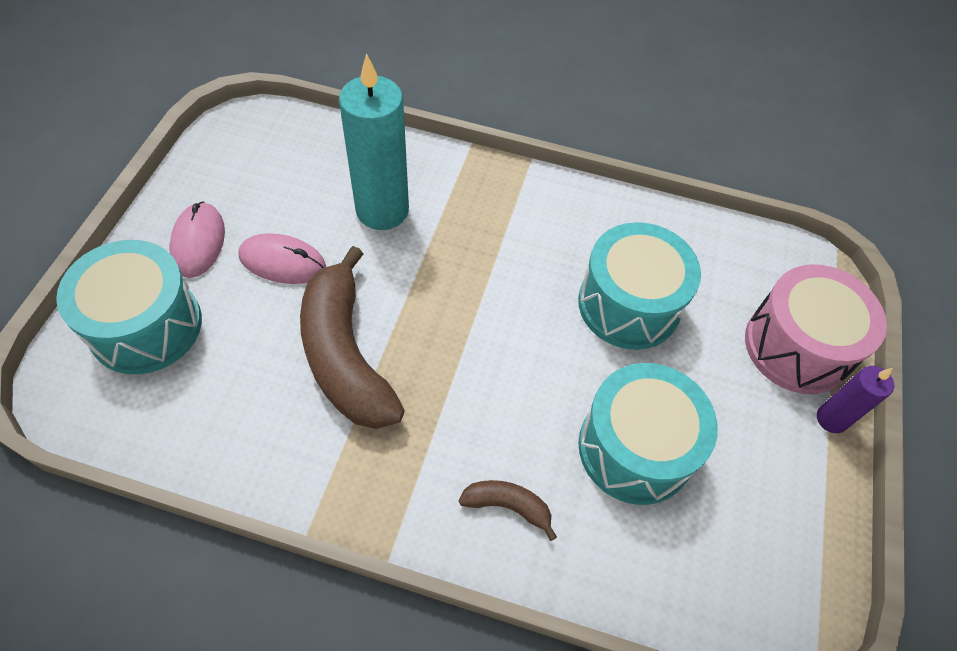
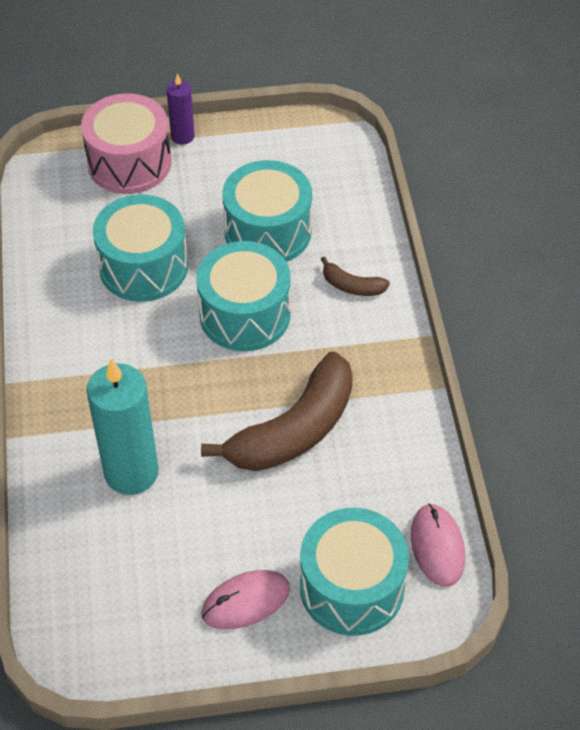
camera: 110 degrees left, 5 degrees down
(282, 261) = (230, 521): pink mouse -> pink mouse (437, 546)
(508, 506) = (352, 286): brown banana -> brown banana turned 60 degrees counterclockwise
(519, 372) = (245, 314): none -> turquoise drum

